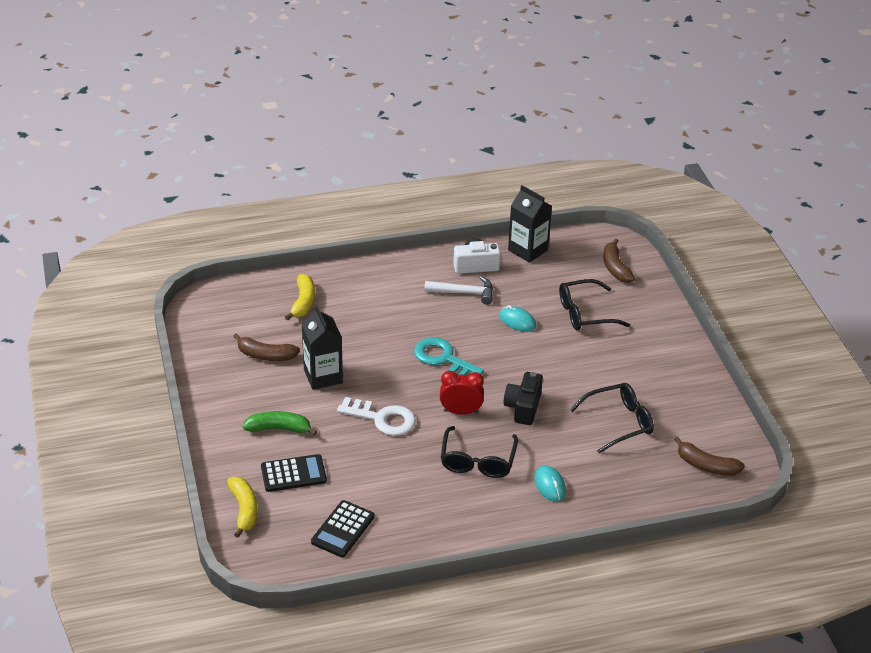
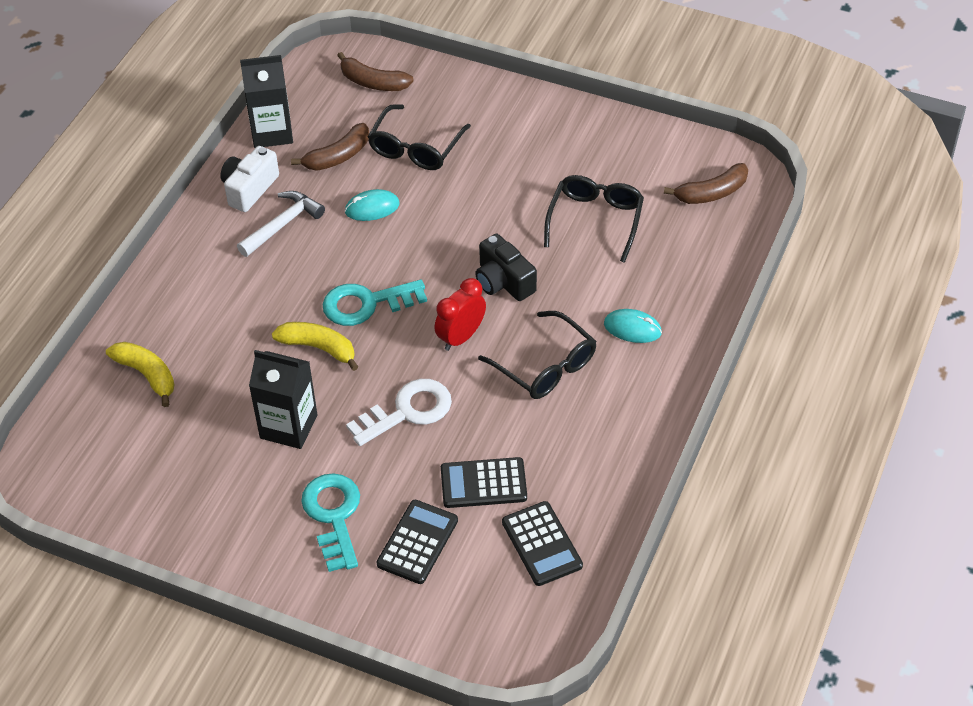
camera: 50 degrees left, 10 degrees up
(244, 510) = (432, 622): yellow banana -> yellow banana (319, 348)
(265, 355) = (200, 461): brown banana -> brown banana (338, 156)
(279, 428) = (333, 516): green banana -> turquoise key
(362, 480) = (483, 483): none -> black calculator

